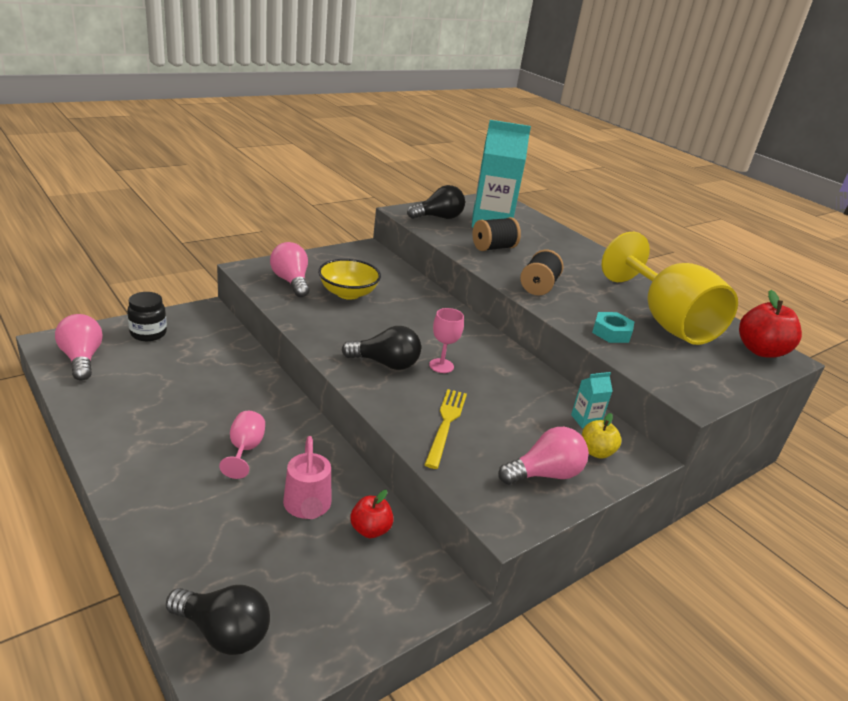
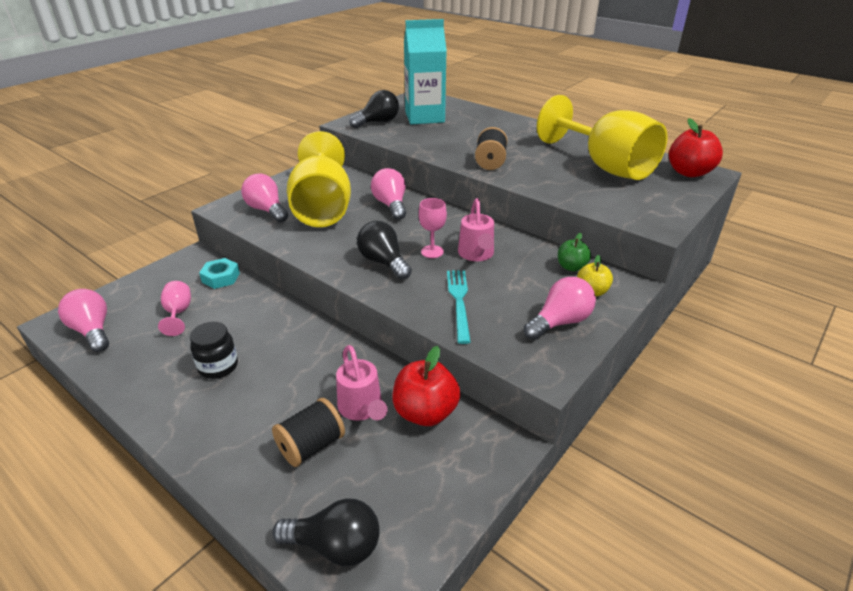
camera: 10 degrees left, 5 degrees up
(148, 333) = (147, 291): black jar -> black jar (218, 366)
(245, 450) = (284, 373): pink goblet -> pink goblet (178, 313)
(348, 293) = (322, 208): yellow bowl -> yellow goblet
(370, 530) = (425, 412): red apple -> red apple, size x1.69
(385, 364) = (383, 262): black light bulb -> black light bulb turned 120 degrees counterclockwise
(420, 307) = (391, 205): none -> pink light bulb
(446, 424) = (459, 302): yellow fork -> turquoise fork
(487, 381) = (476, 254): none -> pink watering can
(493, 248) = (437, 137): black spool -> black spool (311, 446)
(585, 420) = (571, 267): turquoise carton -> green apple
(611, 332) = (568, 186): turquoise nut -> turquoise nut (221, 277)

